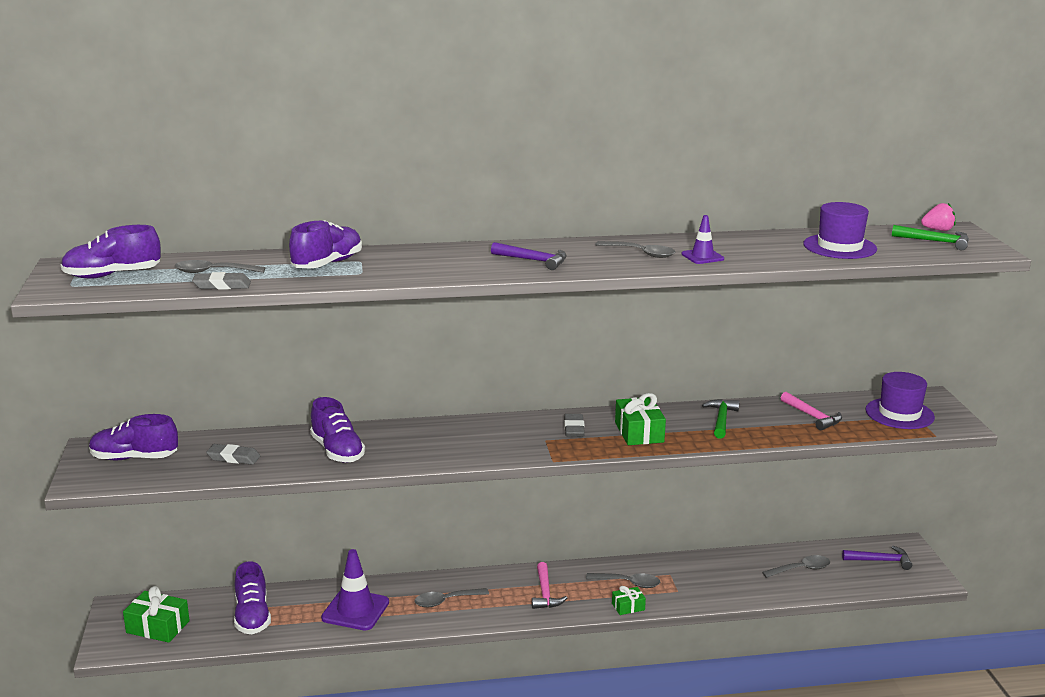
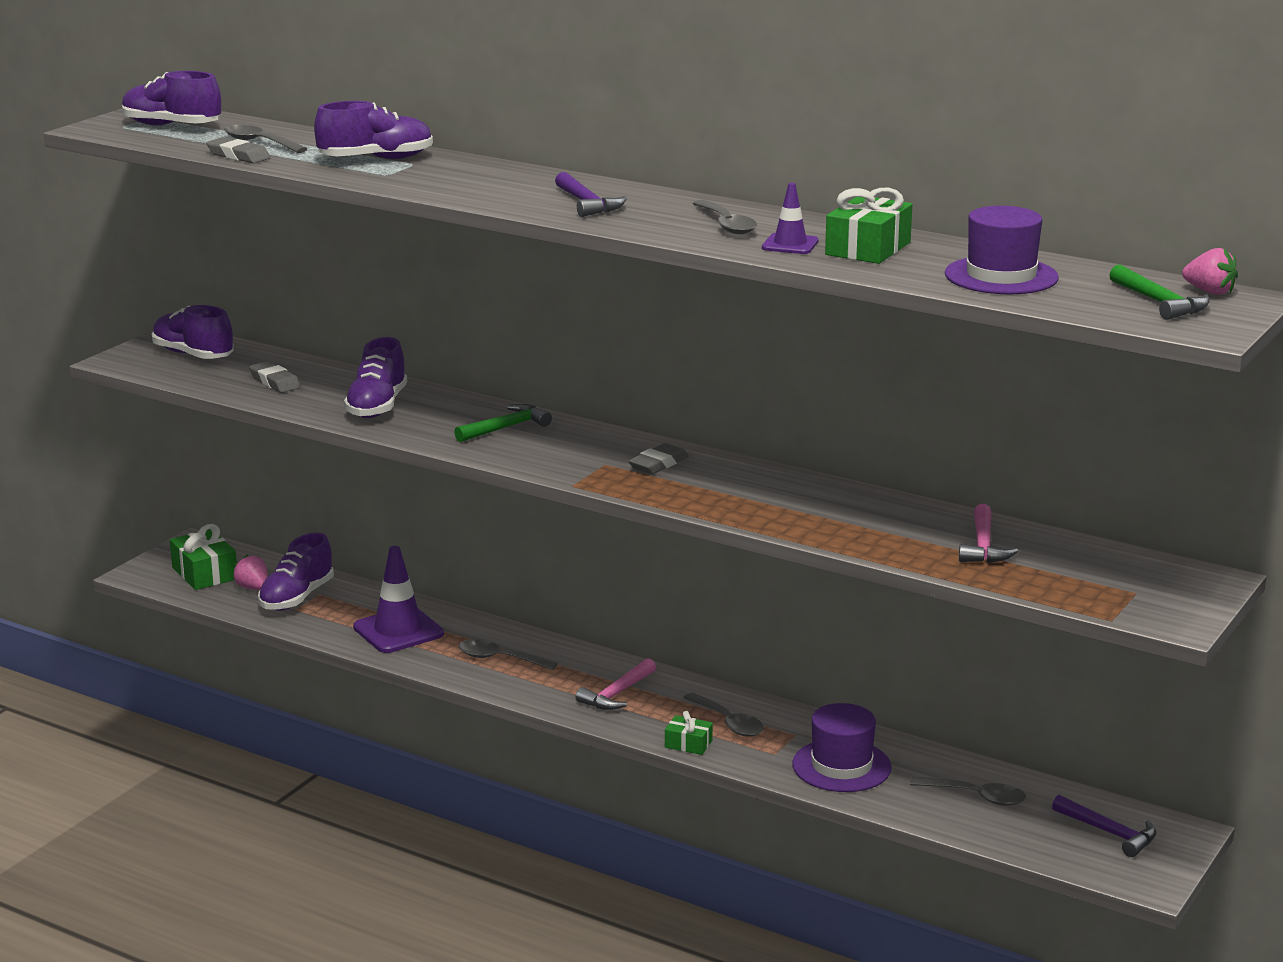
camera: 40 degrees right, 0 degrees up
(210, 623) = (253, 588): none -> pink strawberry
(639, 432) = (726, 491): green gift -> green gift (868, 249)
(721, 419) = (855, 511): green hammer -> green hammer (506, 428)
(899, 414) = (1116, 582): purple hat -> purple hat (841, 766)

